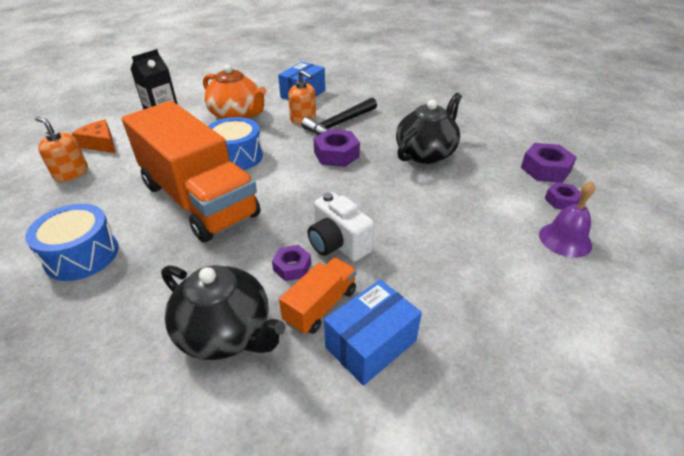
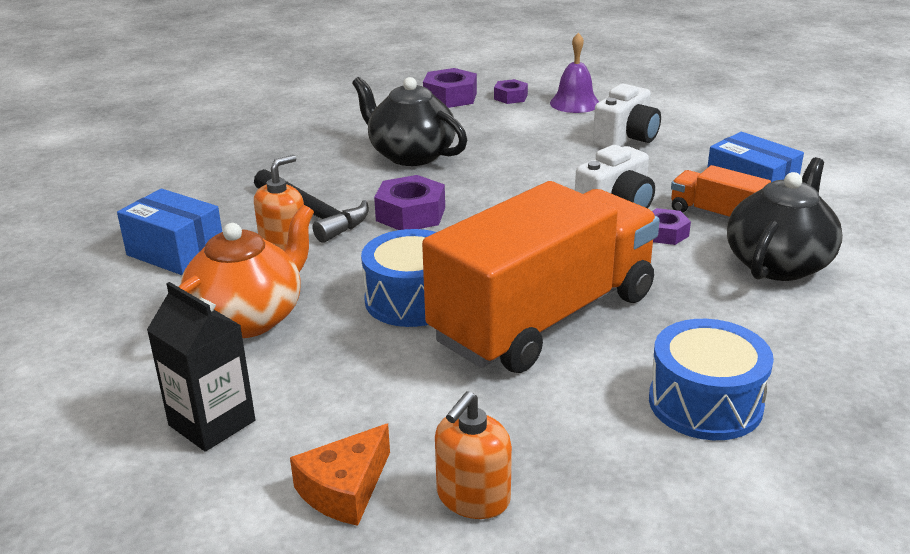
camera: 90 degrees left, 10 degrees down
(482, 266) = (626, 139): none -> white camera

